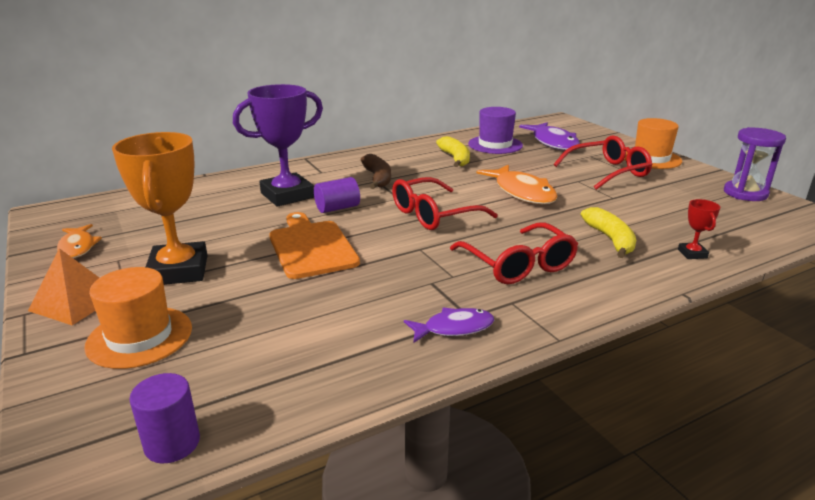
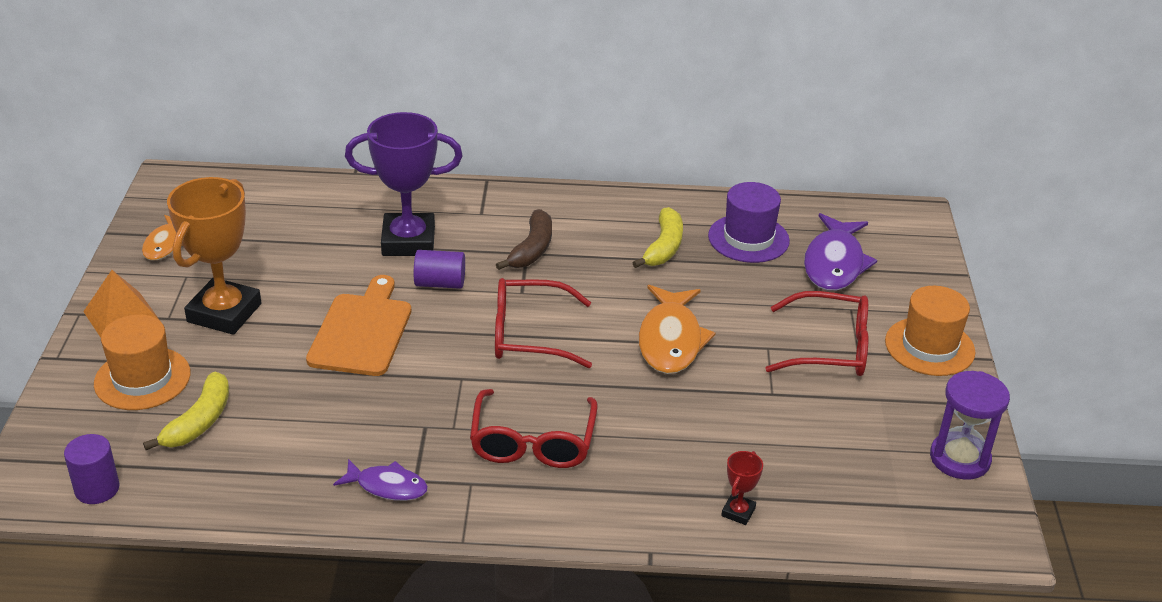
camera: 30 degrees right, 10 degrees up
(610, 239) = (675, 453): yellow banana -> yellow banana (199, 421)

